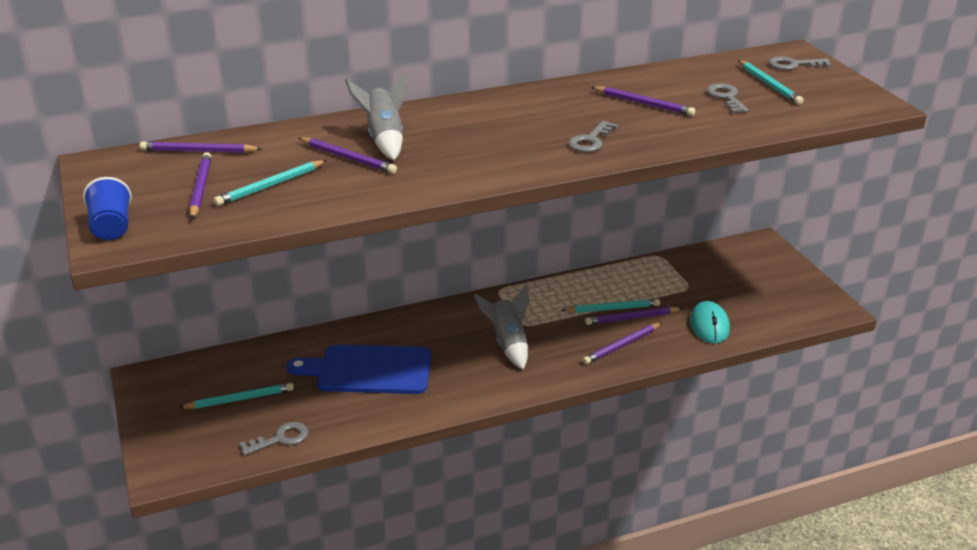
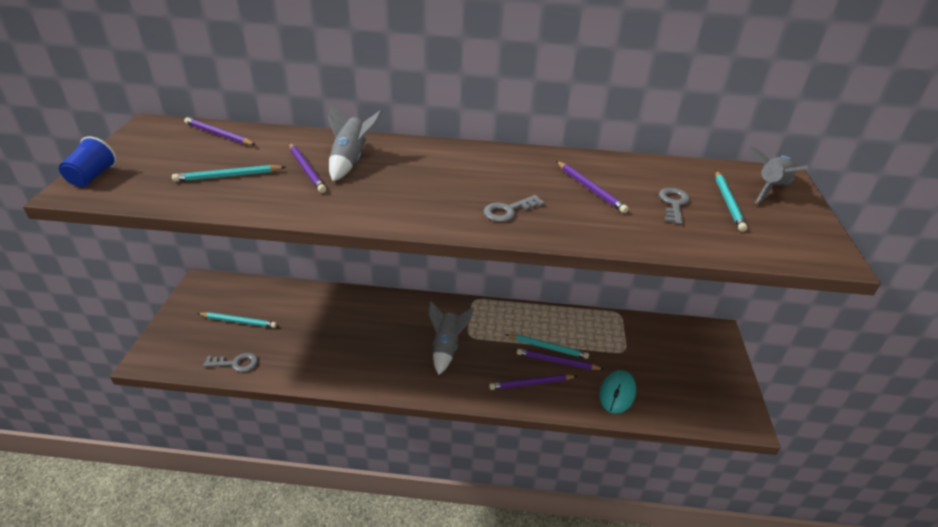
camera: 25 degrees right, 5 degrees up
(200, 188) = (183, 164): purple pencil -> none
(368, 370) = (335, 331): blue cutting board -> none
(793, 65) = (770, 189): grey key -> grey rocket

